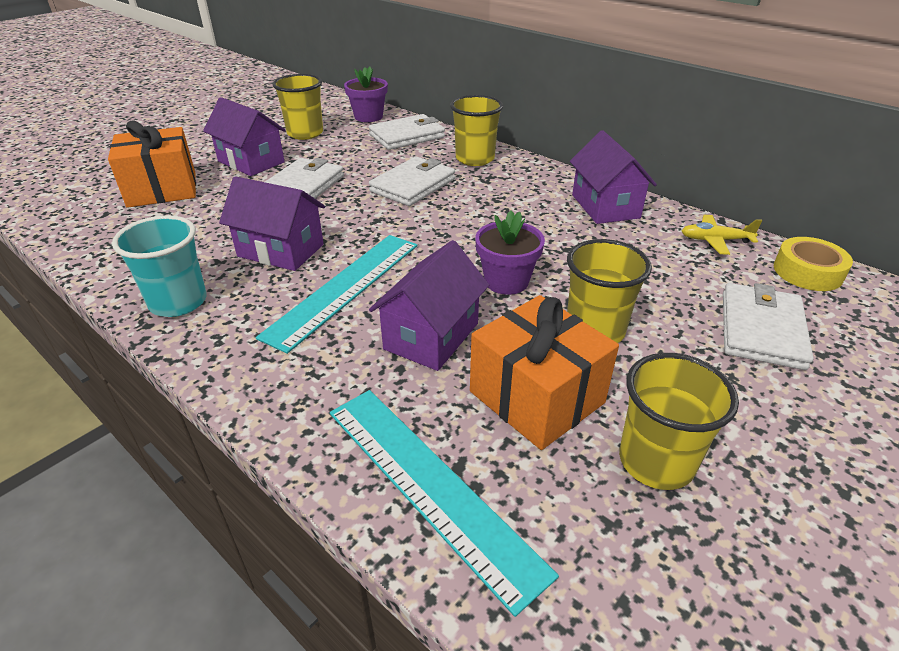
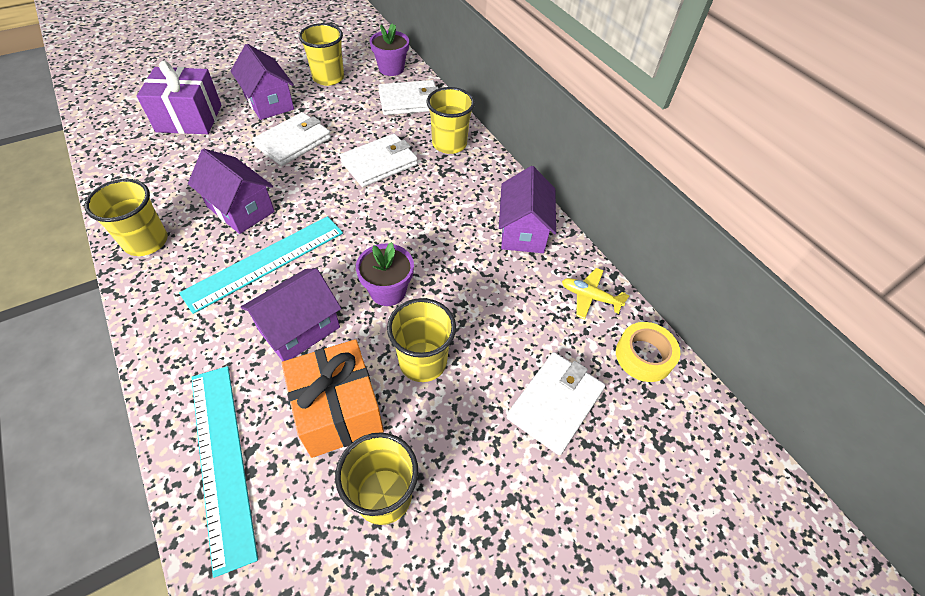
camera: 15 degrees right, 15 degrees up
(162, 189) = (189, 118): orange gift -> purple gift
(178, 302) = (146, 242): turquoise cup -> yellow cup

